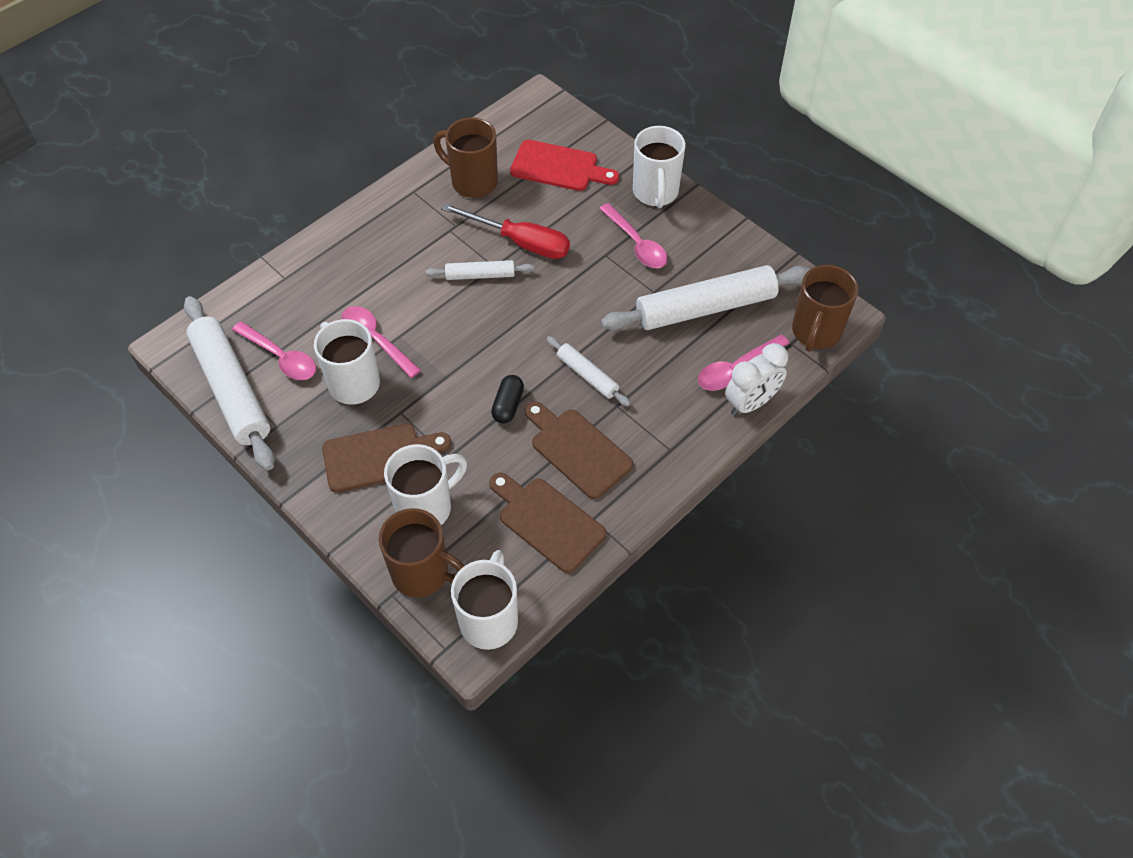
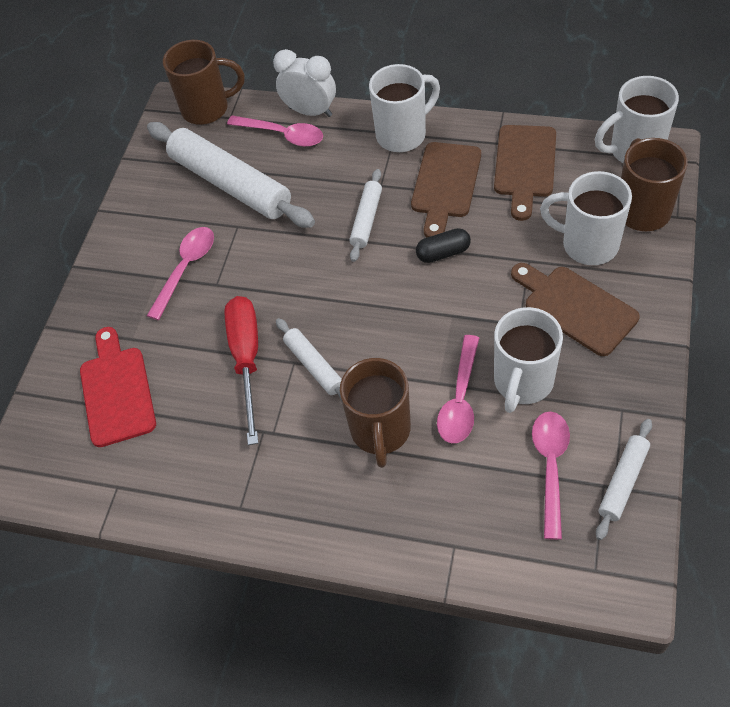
camera: 115 degrees left, 0 degrees up
(232, 389) = (622, 481): white rolling pin -> white rolling pin, size x0.50
(473, 182) = (188, 457): brown mug -> brown mug (380, 431)
(655, 193) = (106, 291): white mug -> white mug (403, 135)

